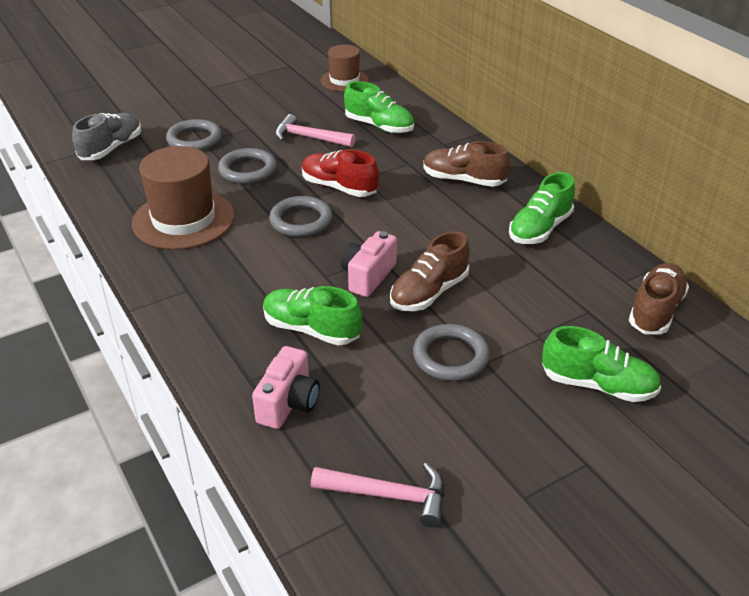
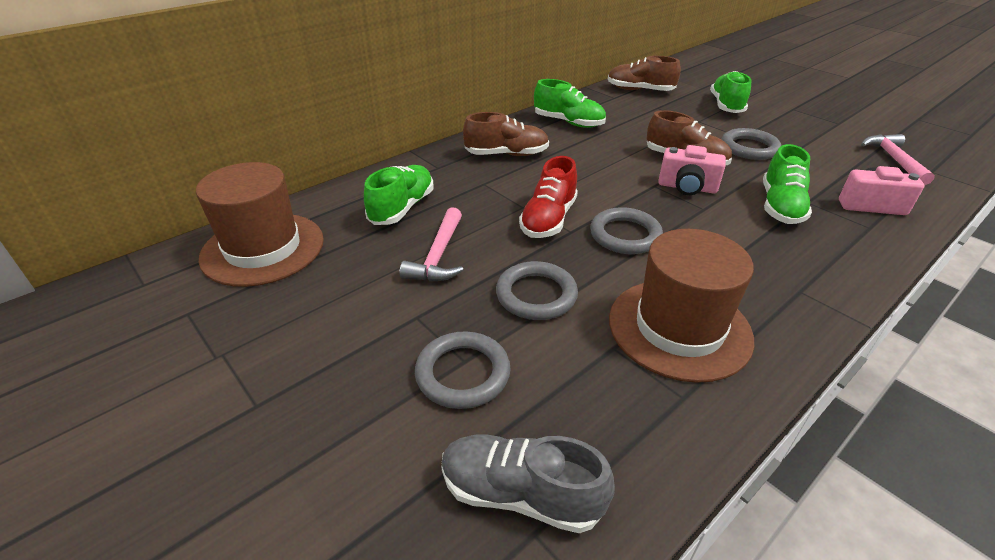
camera: 100 degrees left, 0 degrees up
(344, 80) = (263, 248): brown hat -> brown hat, size x1.64
(463, 180) = (506, 154): brown shoe -> brown shoe turned 105 degrees counterclockwise

